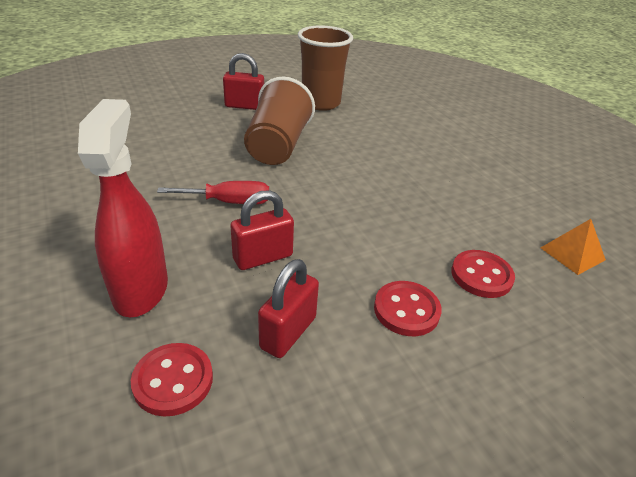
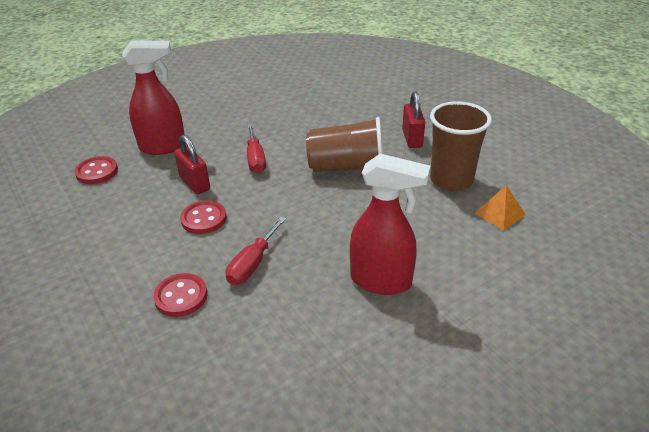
camera: 85 degrees right, 0 degrees up
(288, 332) = (126, 204): red padlock -> none
(406, 310) = (143, 253): red button -> red button (204, 219)
(428, 221) = (252, 264): none -> red screwdriver
(450, 156) = (381, 281): none -> red spray bottle
(572, 253) = (217, 370): orange pyramid -> orange pyramid (500, 214)

